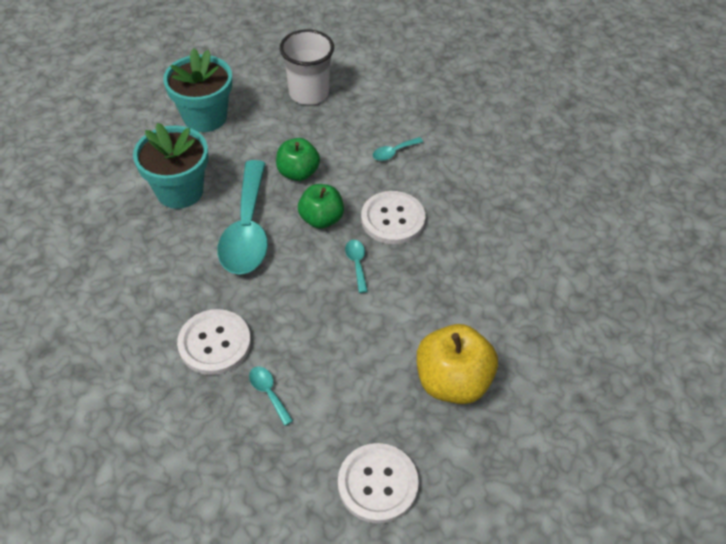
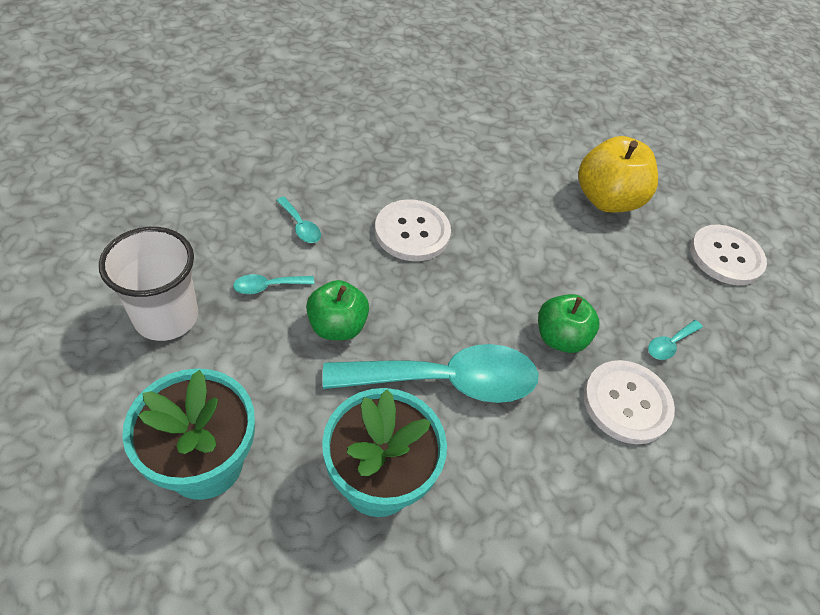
camera: 100 degrees left, 0 degrees up
(321, 219) = (418, 299): green apple -> green apple (560, 338)
(357, 263) = (482, 266): turquoise spoon -> turquoise spoon (268, 286)

